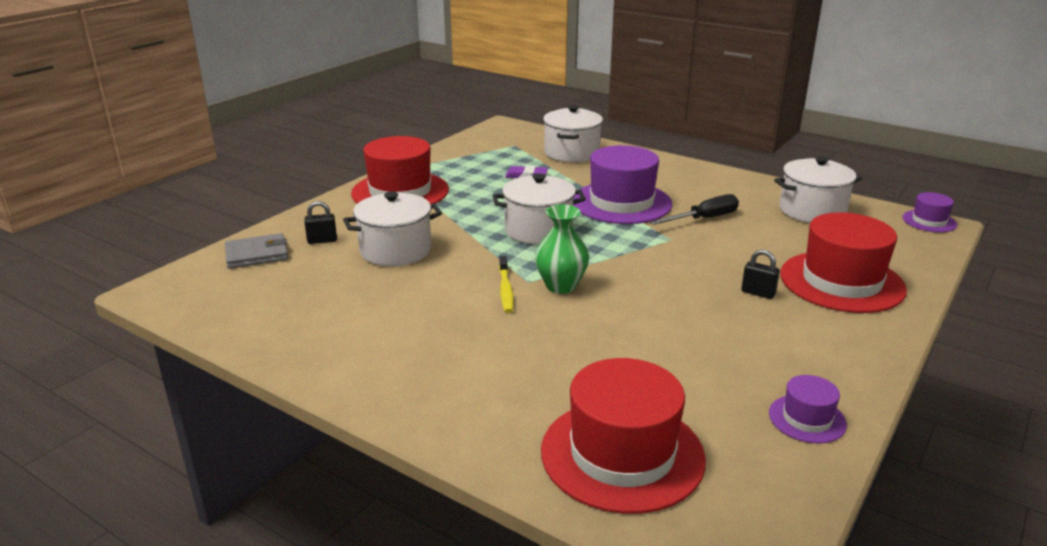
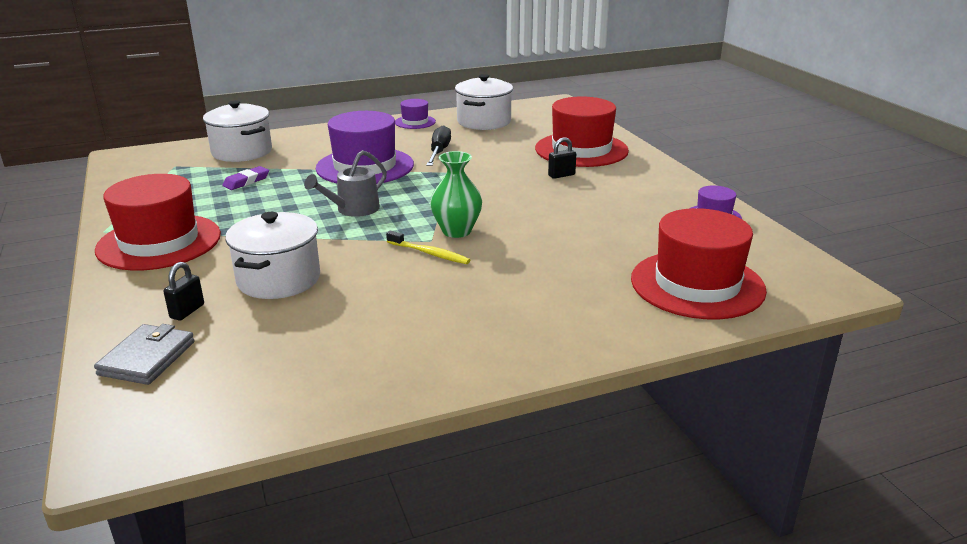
camera: 55 degrees left, 0 degrees up
(538, 230) = (353, 209): white pot -> grey watering can
(929, 221) = (546, 102): purple hat -> purple hat (415, 122)

